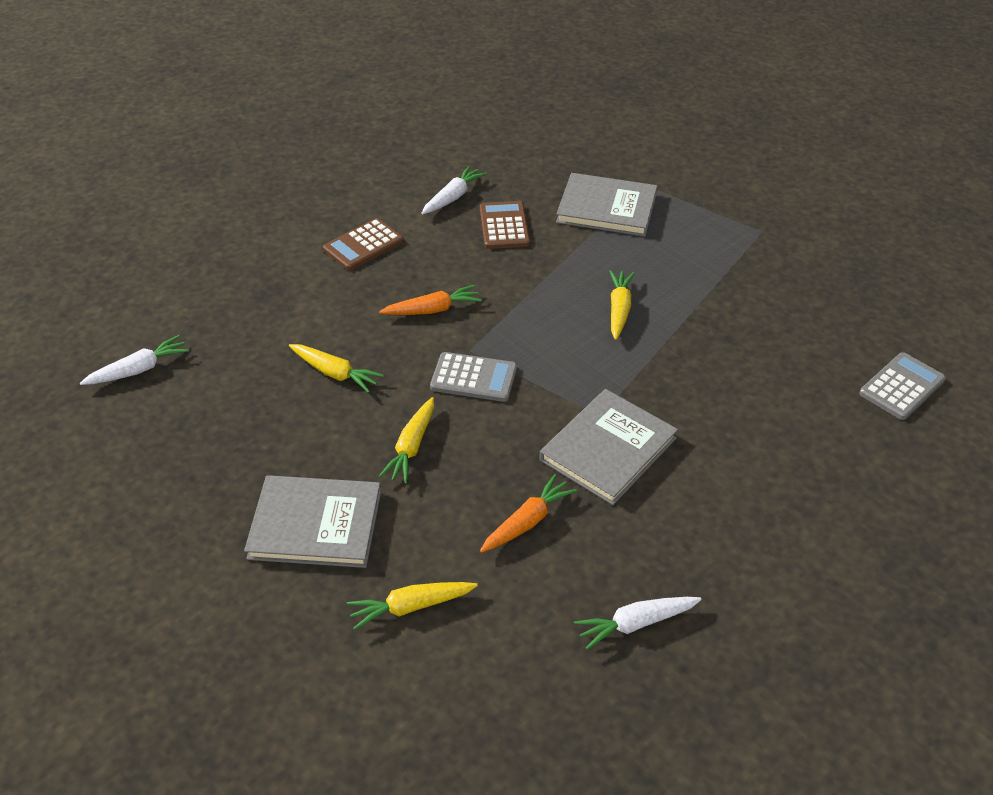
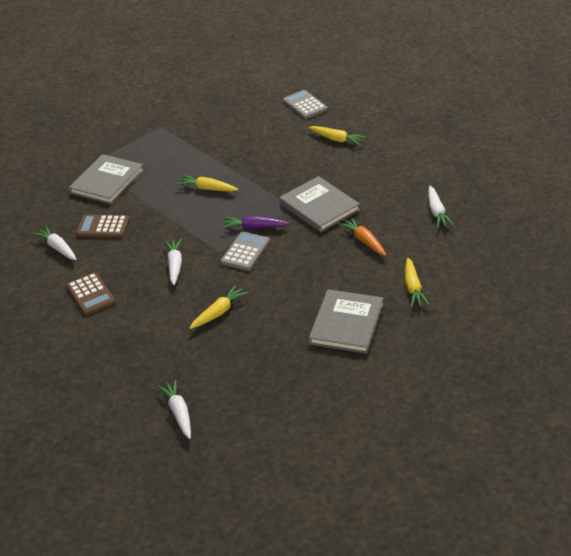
camera: 75 degrees left, 5 degrees down
(411, 447) = (295, 281): yellow carrot -> yellow carrot (337, 139)
(433, 310) = (175, 265): orange carrot -> white carrot
(535, 377) = (254, 227): none -> purple carrot

